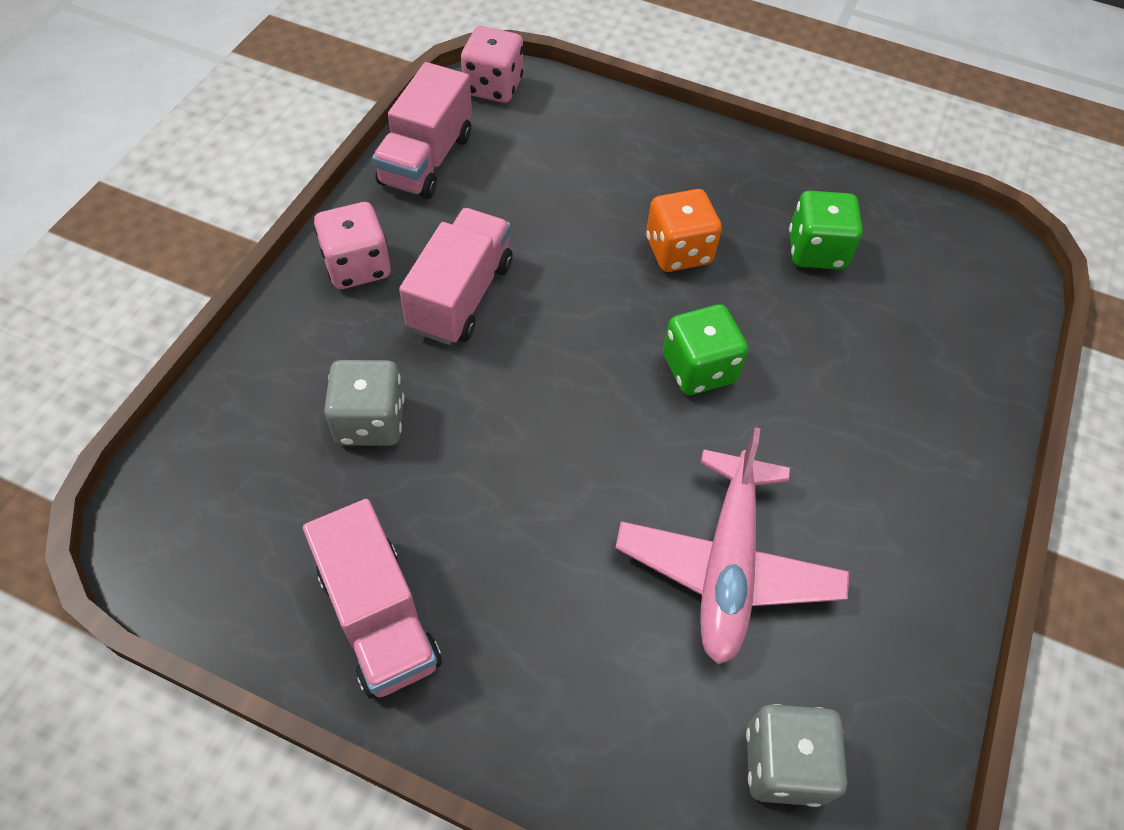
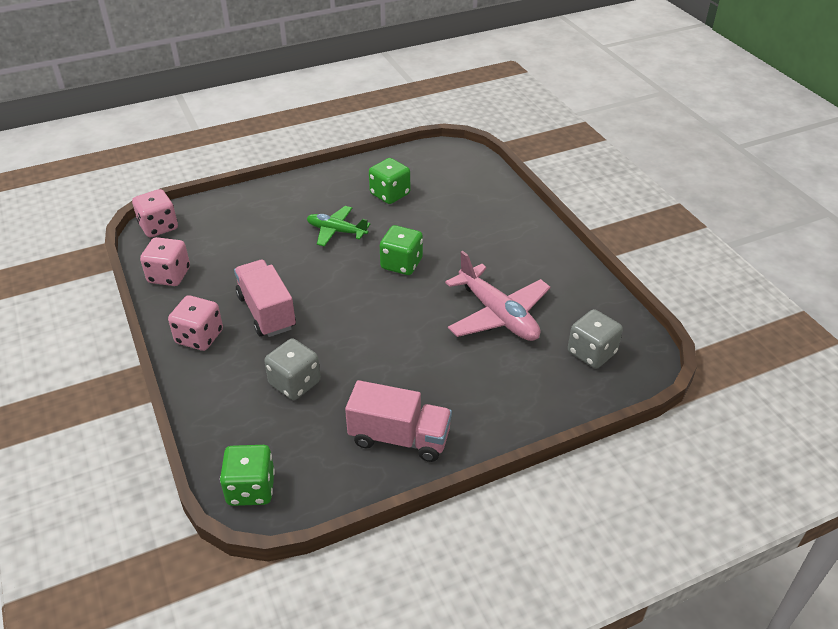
camera: 45 degrees left, 15 degrees down
(163, 513) = (251, 489): none -> green dice
(426, 159) = (169, 275): pink truck -> pink dice
(678, 251) = (336, 231): orange dice -> green plane

